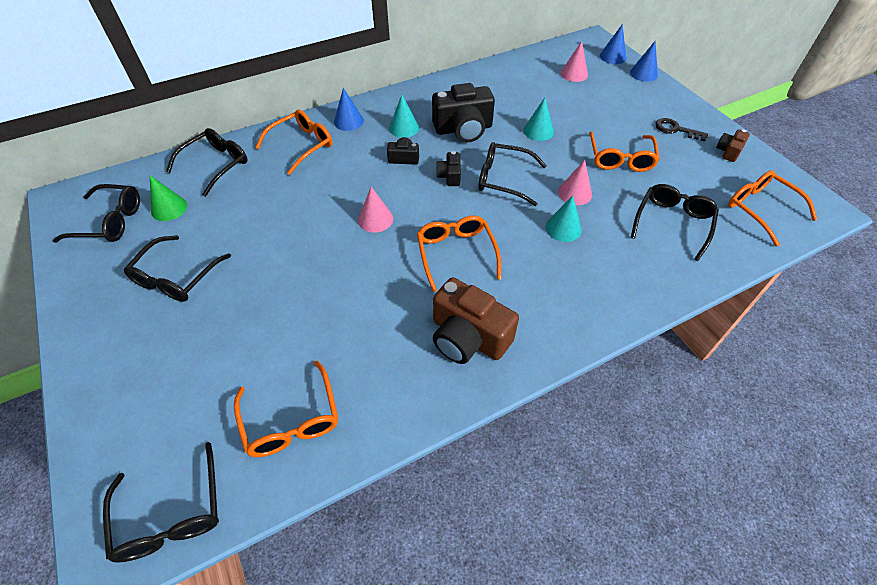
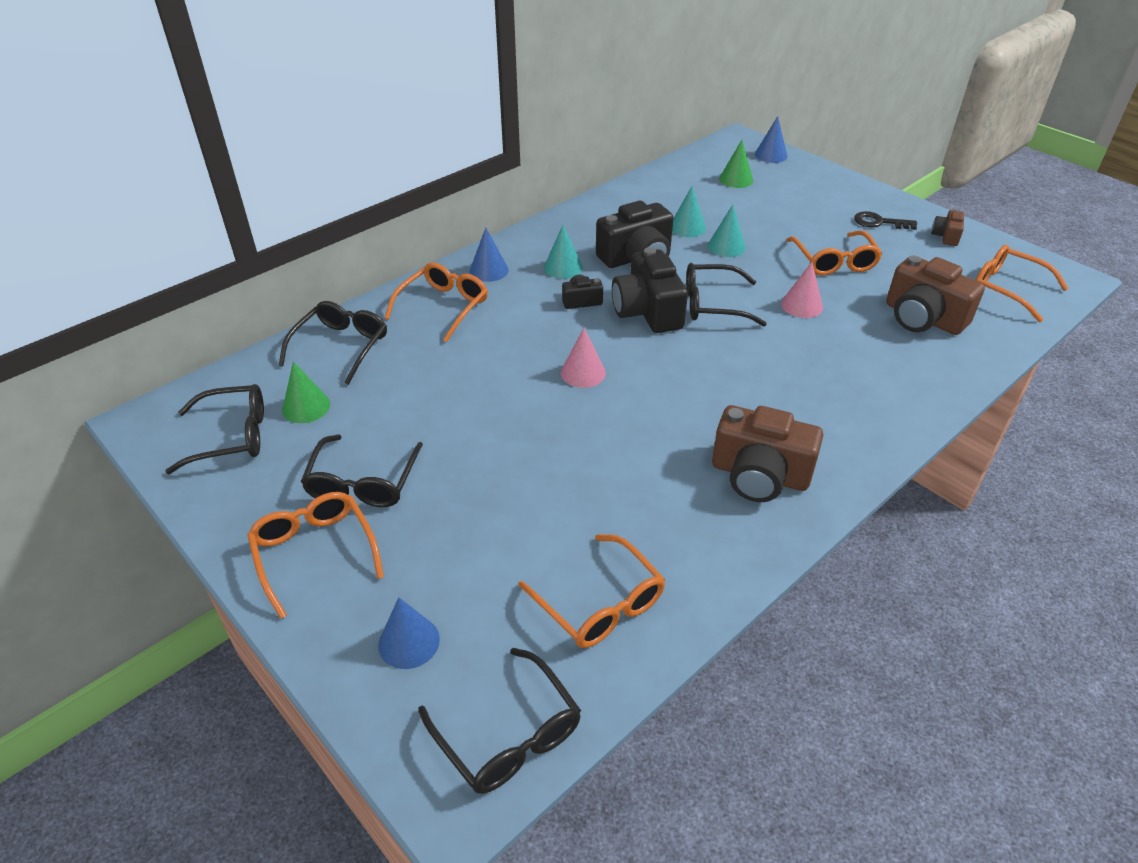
camera: 15 degrees left, 10 degrees down
(449, 176) = (647, 311): black camera -> black camera, size x2.01
(456, 253) = (699, 392): orange glasses -> orange glasses (314, 552)
(563, 228) = (807, 344): turquoise cone -> turquoise cone (687, 227)
(574, 74) = (736, 179): pink cone -> green cone
(643, 73) = (814, 168): blue cone -> blue cone (409, 642)
(672, 223) = (922, 318): black glasses -> brown camera

